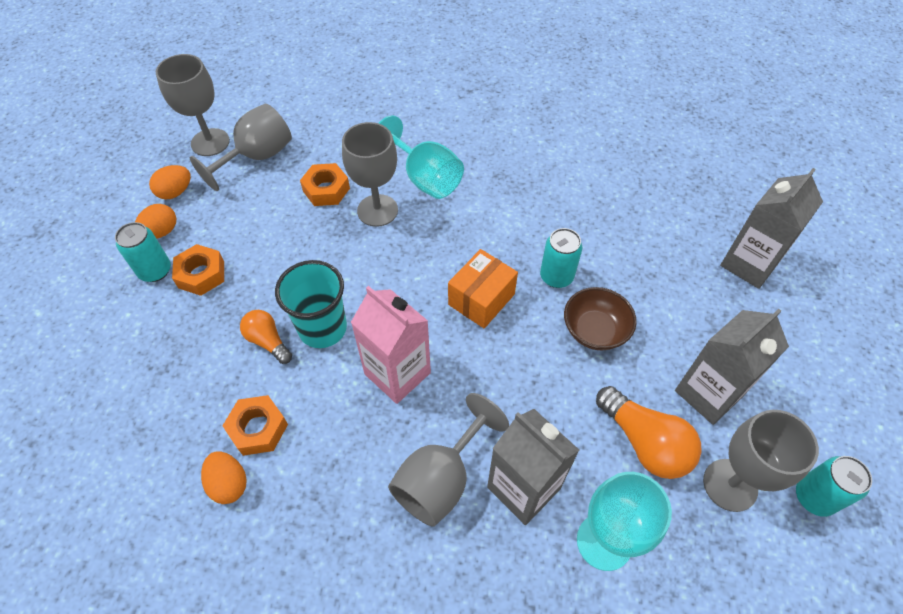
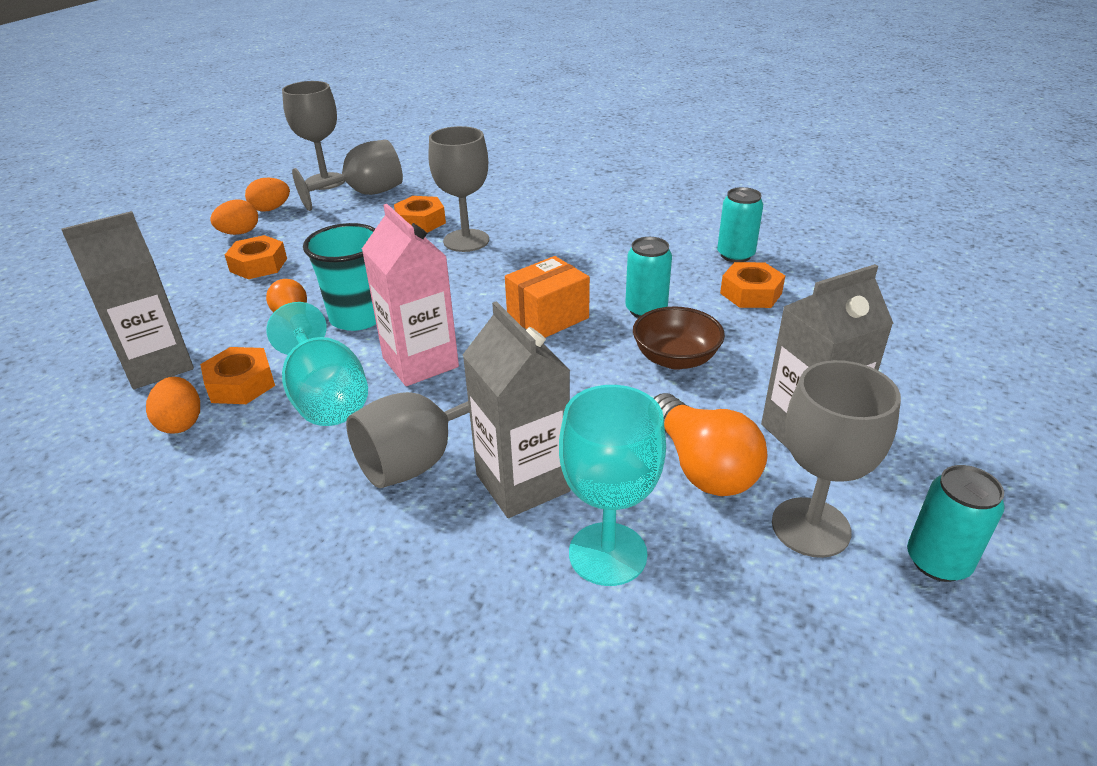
camera: 15 degrees right, 20 degrees down
(155, 271) = (215, 257): turquoise can -> turquoise can (735, 255)
(425, 178) = (530, 224): turquoise goblet -> turquoise goblet (326, 397)
(631, 241) = (750, 293): none -> orange nut
(749, 264) = (900, 328): grey carton -> grey carton (157, 365)

